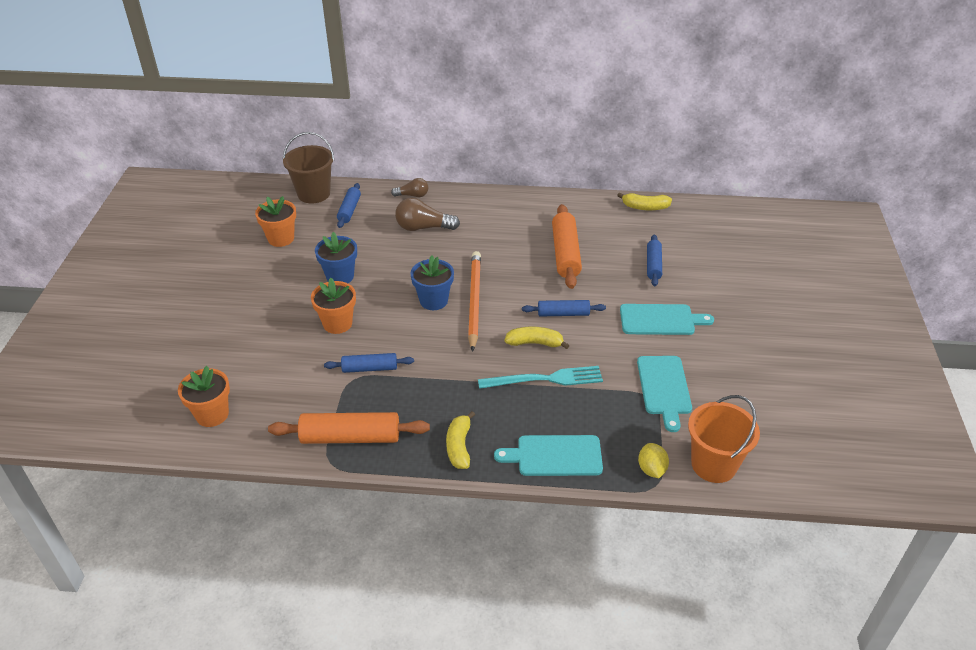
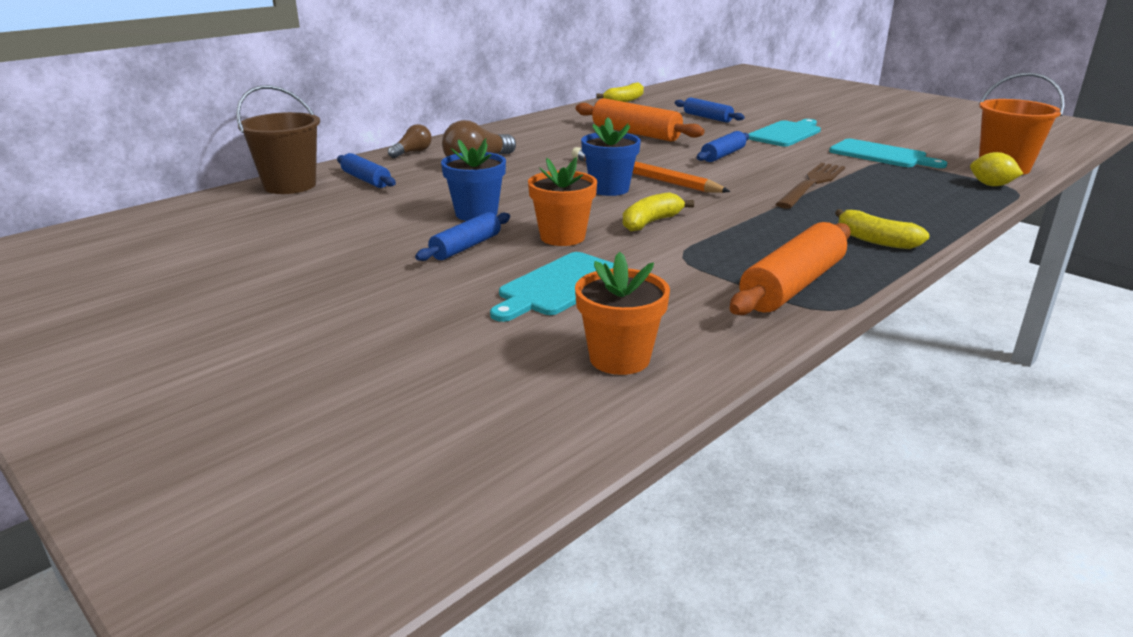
camera: 50 degrees left, 15 degrees down
(281, 238) = (330, 221): orange flower pot -> none
(369, 368) = (676, 244): blue rolling pin -> blue rolling pin (466, 247)
(535, 343) = (750, 174): yellow banana -> yellow banana (651, 222)
(545, 379) = (812, 184): turquoise fork -> brown fork
(555, 456) = (935, 209): turquoise cutting board -> turquoise cutting board (559, 286)

